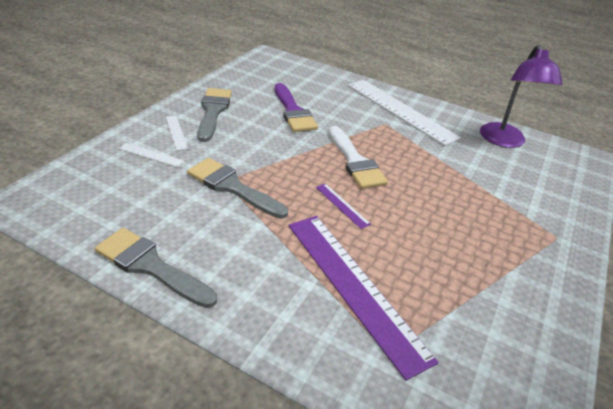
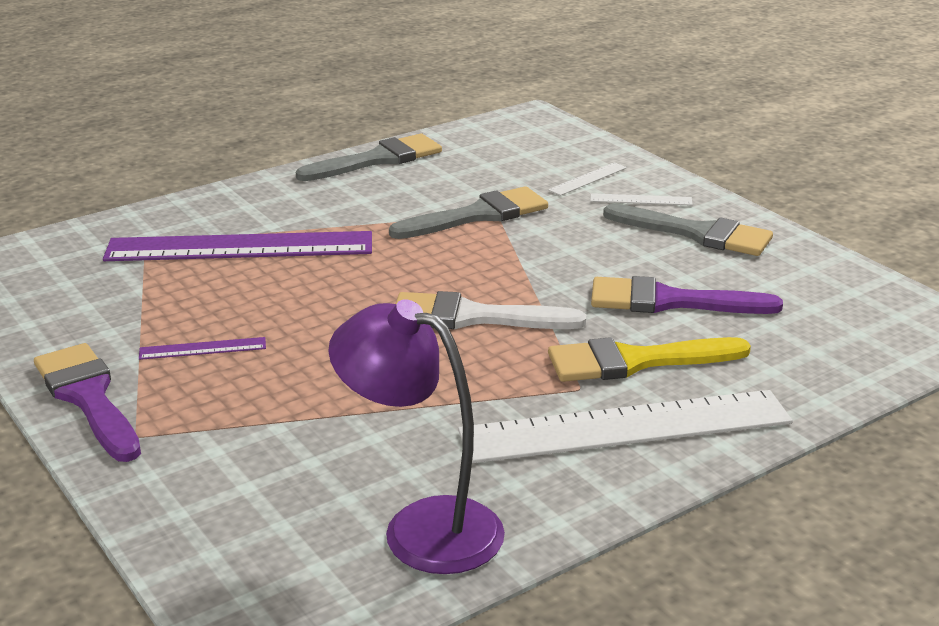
camera: 120 degrees right, 10 degrees down
(342, 205) = (378, 277): purple ruler -> purple ruler (202, 349)
(352, 114) = (636, 361): none -> yellow brush
(559, 272) = (88, 398): none -> purple brush

